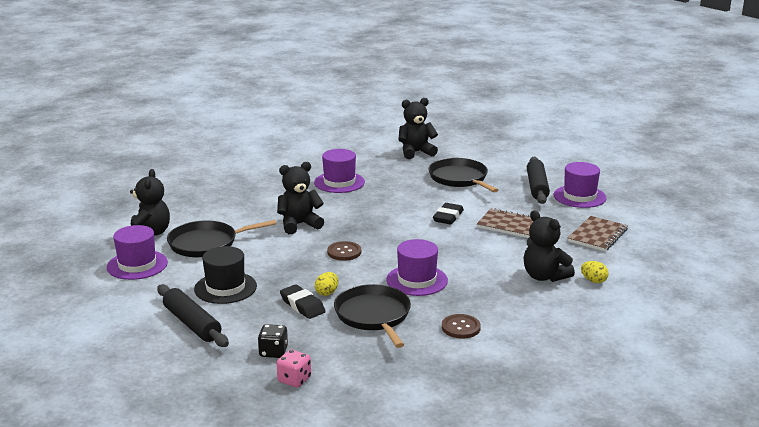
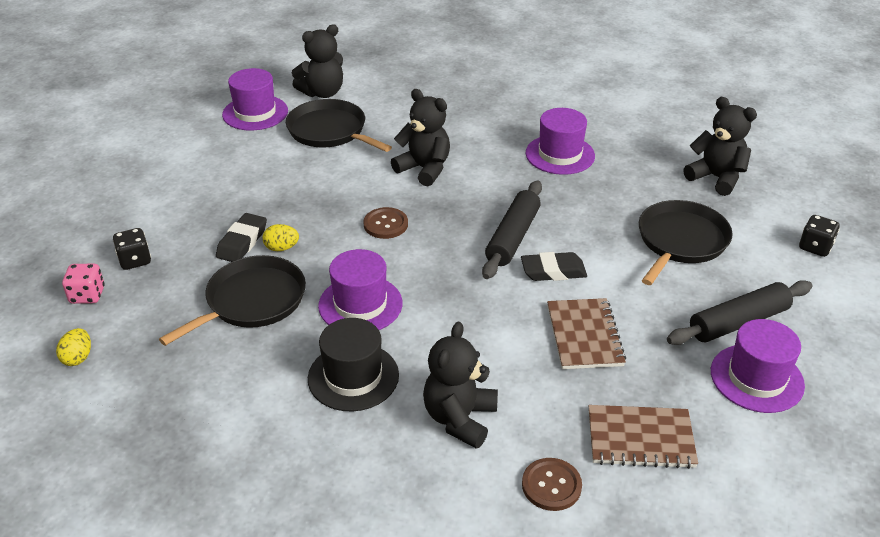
camera: 60 degrees right, 15 degrees up
(192, 324) = (162, 189): black rolling pin -> black rolling pin (513, 237)
(225, 288) = (246, 179): black hat -> black hat (353, 377)
(461, 327) = (267, 382): brown button -> brown button (551, 485)
(499, 151) = (815, 247): none -> black dice
(593, 281) = (488, 477): yellow egg -> yellow egg (78, 358)

